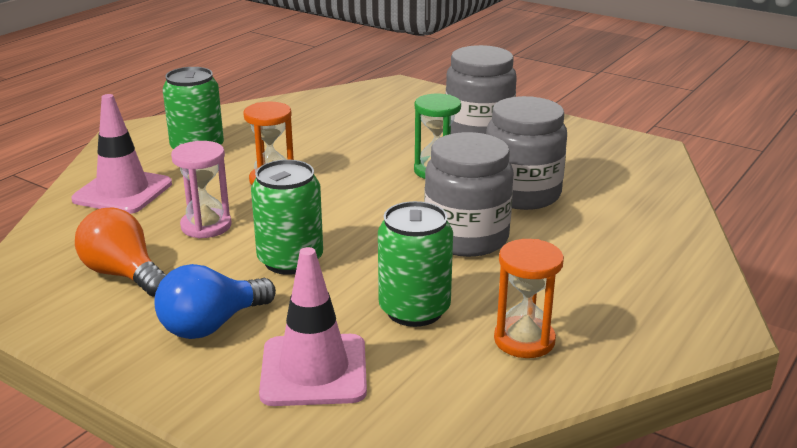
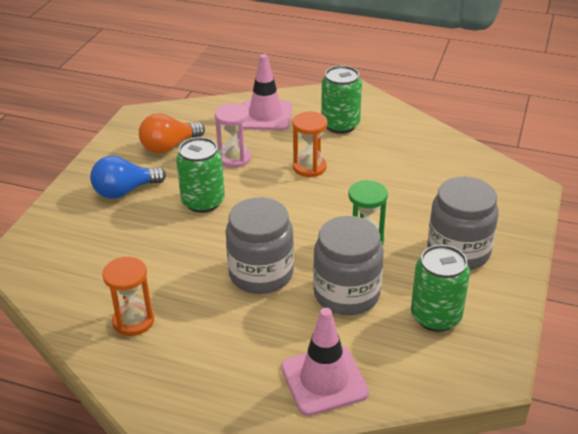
camera: 75 degrees right, 10 degrees up
(124, 274) = (169, 147): orange light bulb -> orange light bulb turned 150 degrees counterclockwise
(211, 325) = (125, 191): blue light bulb -> blue light bulb turned 60 degrees counterclockwise
(314, 370) = (87, 238): pink traffic cone -> pink traffic cone (324, 380)
(414, 310) = (158, 265): green can -> green can (436, 316)

